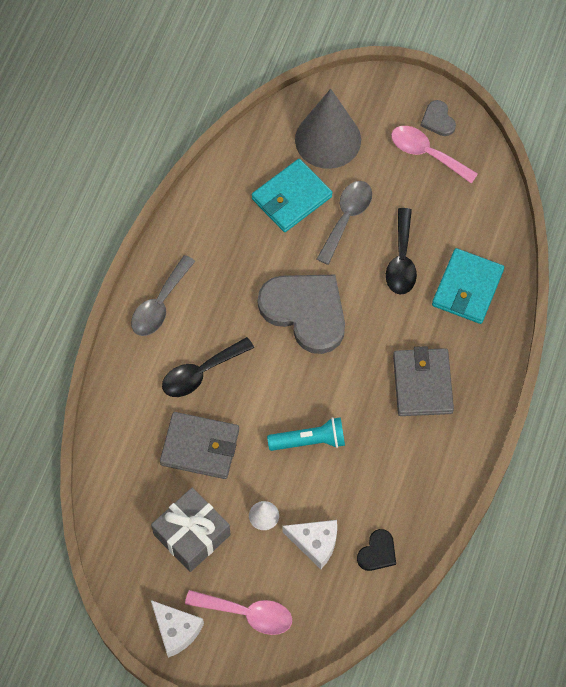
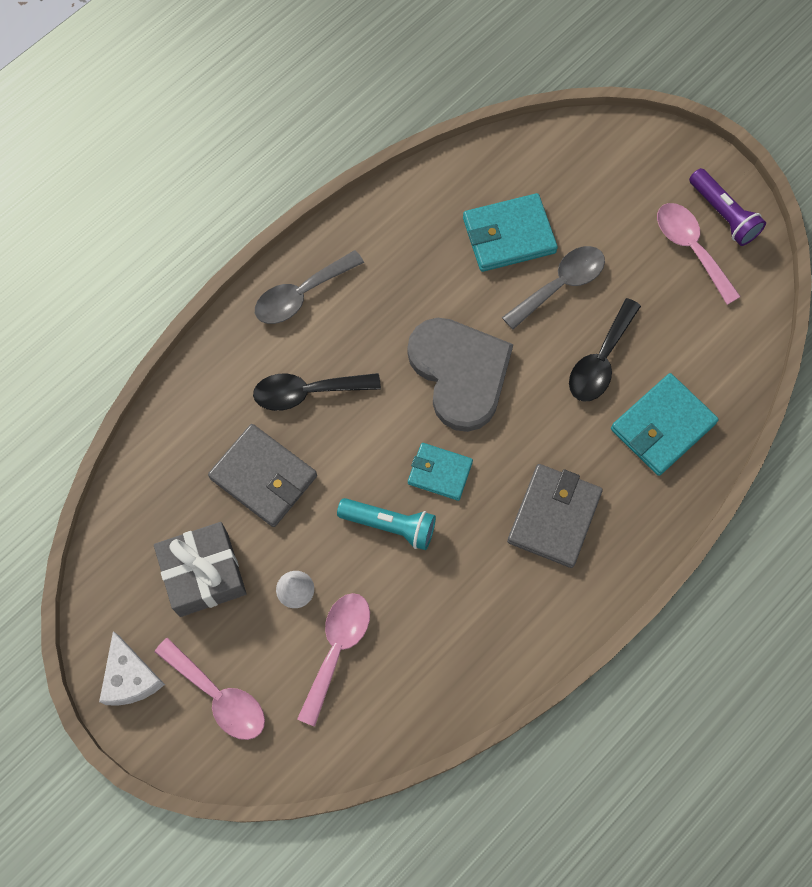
camera: 25 degrees right, 5 degrees up
(315, 543) = (337, 649): white cheese -> pink spoon
(326, 388) = (440, 472): none -> turquoise wallet
(328, 139) = (583, 186): grey cone -> none
(377, 552) = (403, 694): black heart -> none
(438, 120) = (723, 215): grey heart -> purple flashlight

